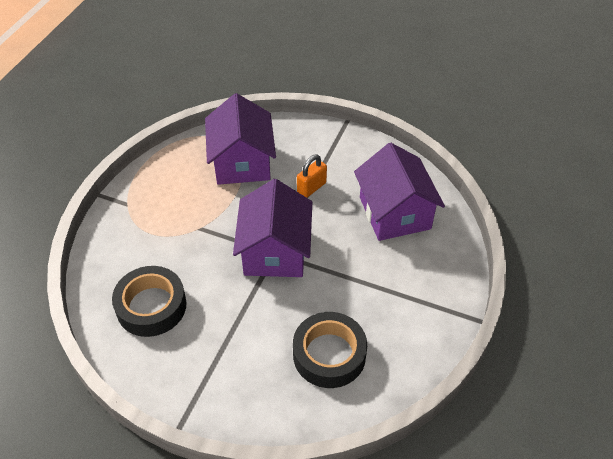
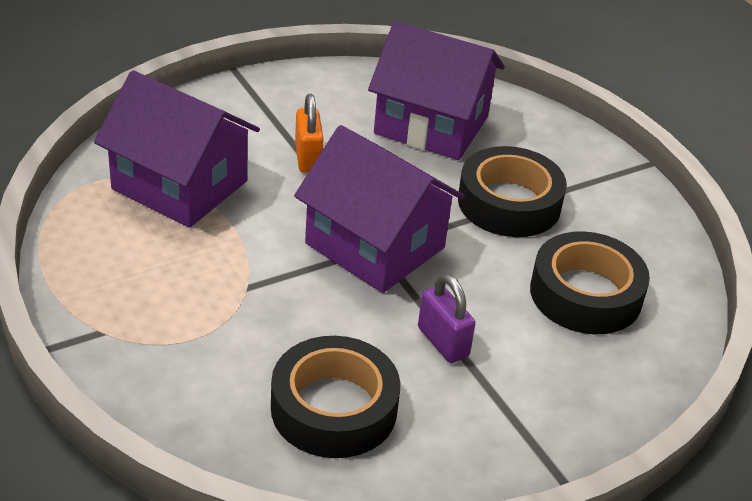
camera: 55 degrees left, 10 degrees down
(233, 318) = (443, 342): none -> purple padlock
(367, 281) = (509, 203): none -> black tape

